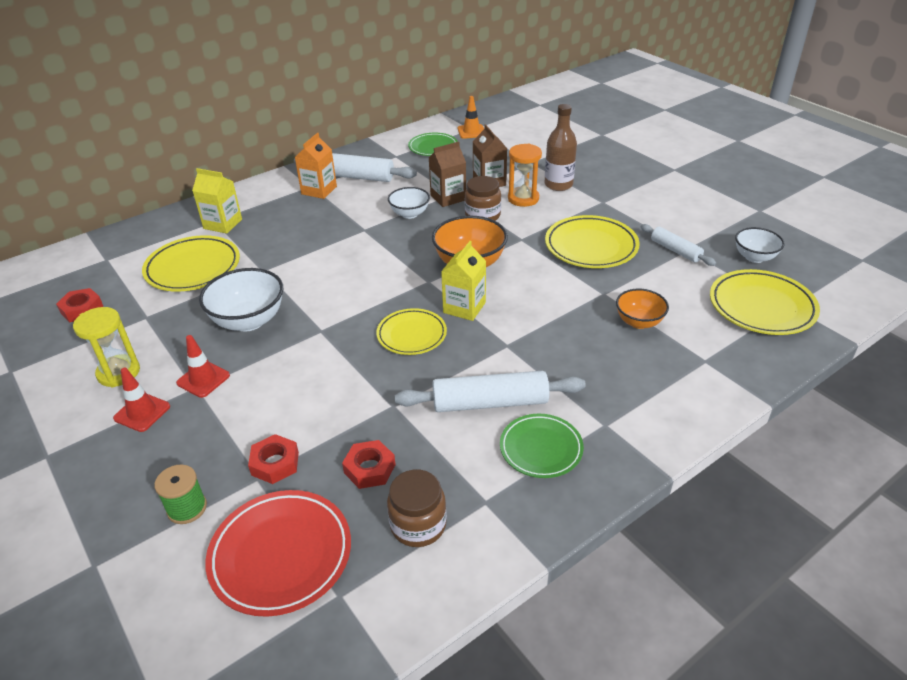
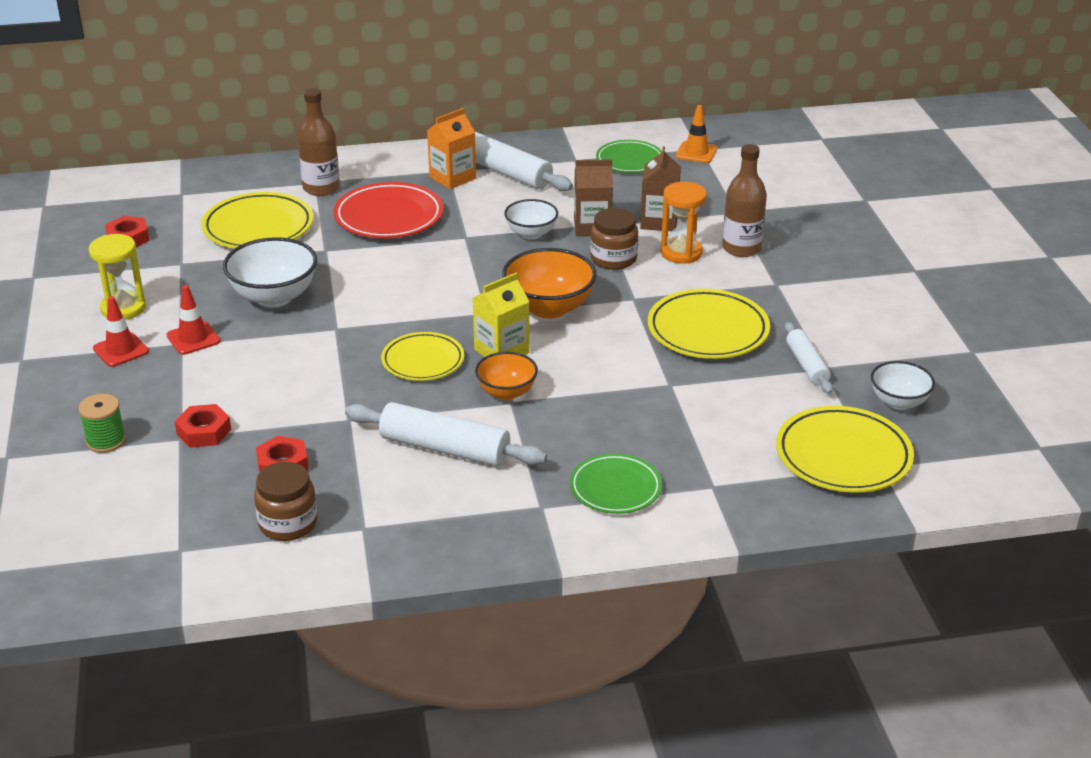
camera: 25 degrees right, 5 degrees down
(223, 224) = (321, 188): yellow carton -> brown bottle
(281, 555) = (156, 503): red plate -> red plate (389, 217)
(541, 448) = (456, 504): green plate -> green plate (615, 488)
(639, 322) = (679, 425): orange bowl -> orange bowl (506, 392)

